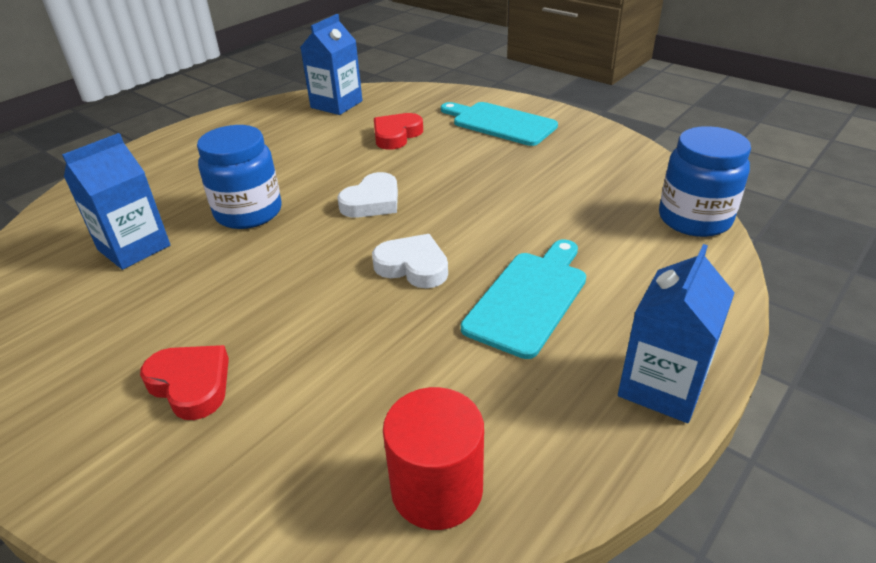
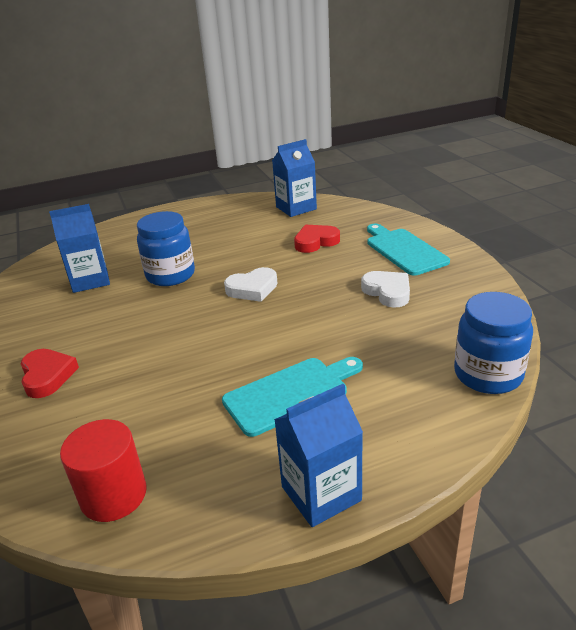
camera: 30 degrees right, 5 degrees down
(413, 266) = (235, 344): white heart -> white heart (387, 292)

